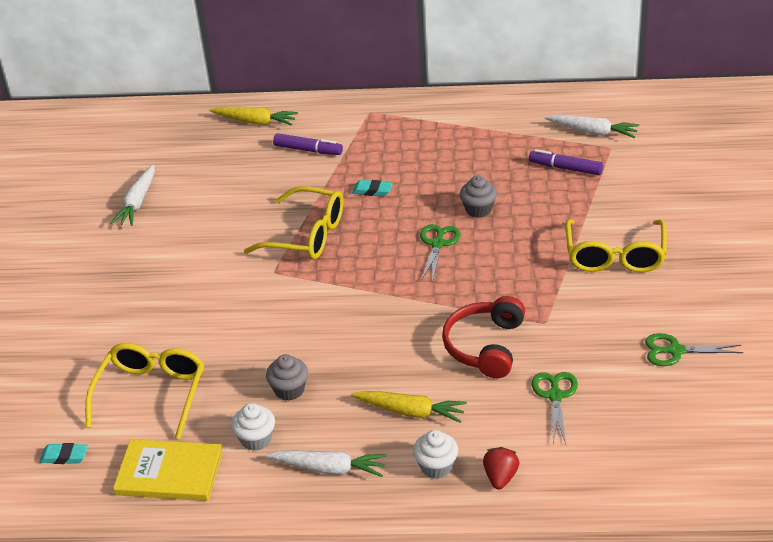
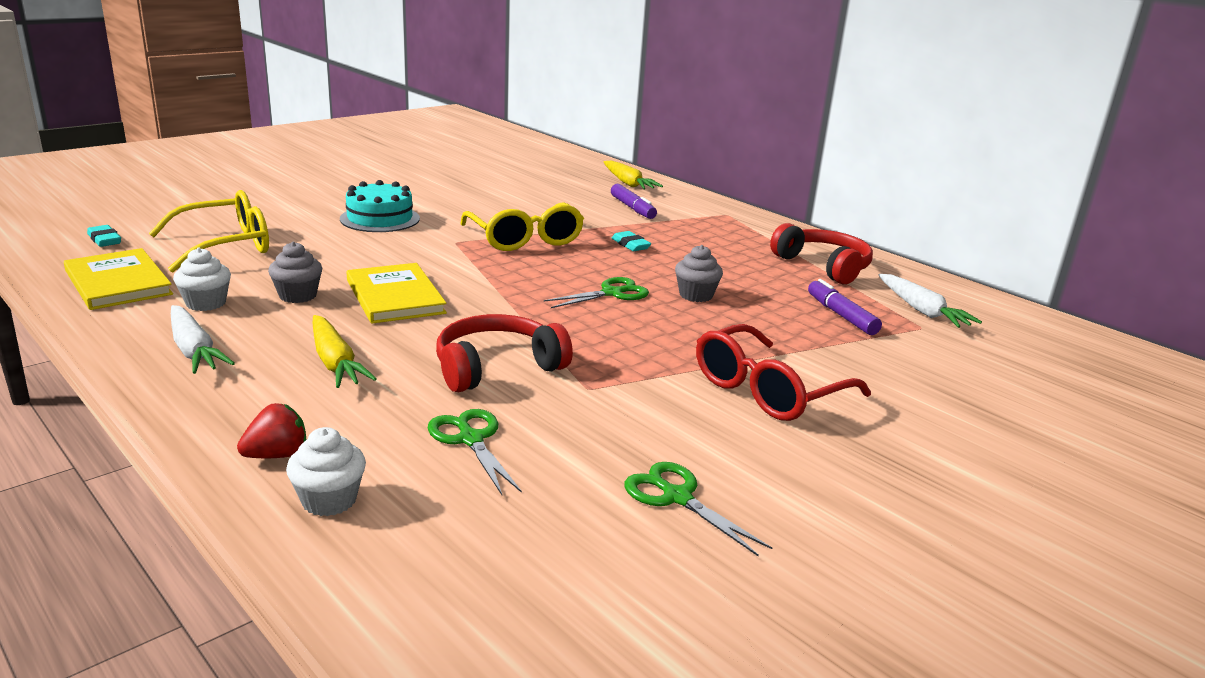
camera: 40 degrees right, 15 degrees down
(137, 202) = (461, 177): white carrot -> none
(183, 289) = (380, 219): none -> turquoise cake
(340, 344) = (395, 297): none -> yellow book
(436, 466) = (256, 407): white cupcake -> white cupcake (329, 500)
(497, 127) = (823, 266): none -> red headphones
(555, 396) = (471, 439): green scissors -> green scissors turned 75 degrees counterclockwise
(615, 256) = (767, 391): yellow glasses -> red glasses

